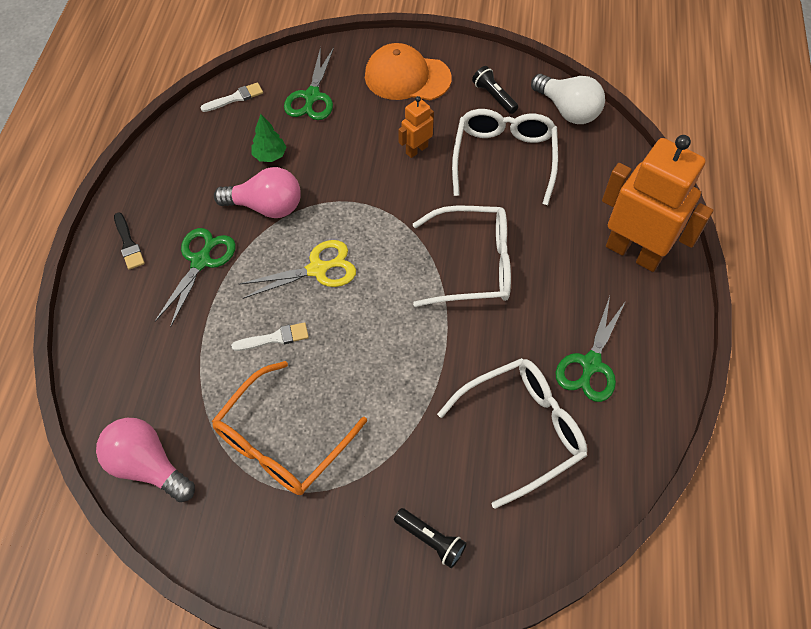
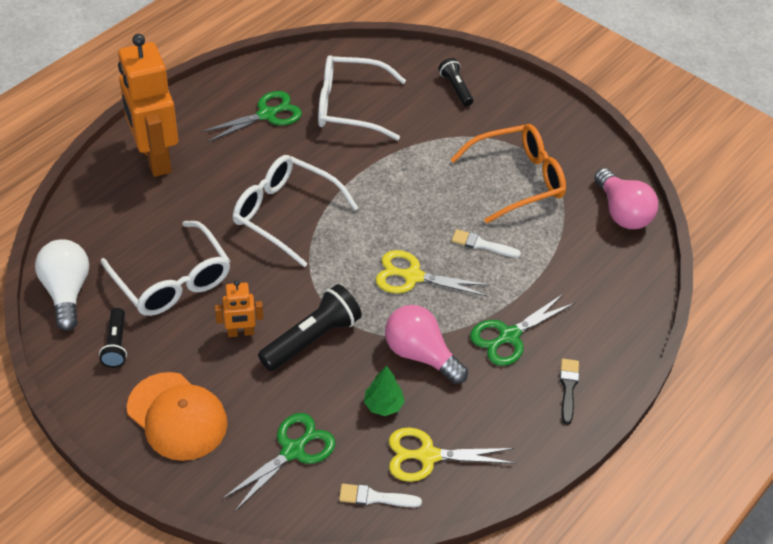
camera: 150 degrees left, 10 degrees down
(215, 139) = (427, 456): none -> yellow scissors
(360, 173) = (312, 339): none -> black flashlight
(504, 158) = (172, 281): white glasses -> white glasses turned 75 degrees counterclockwise

